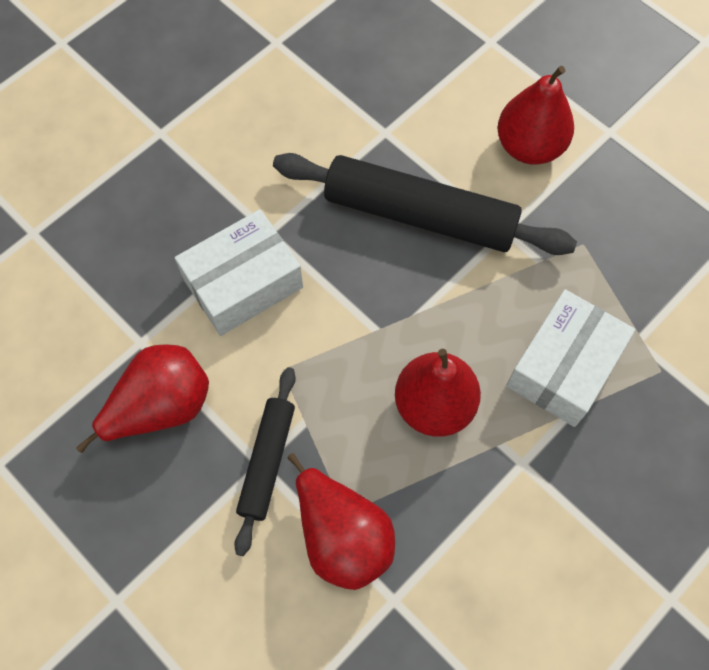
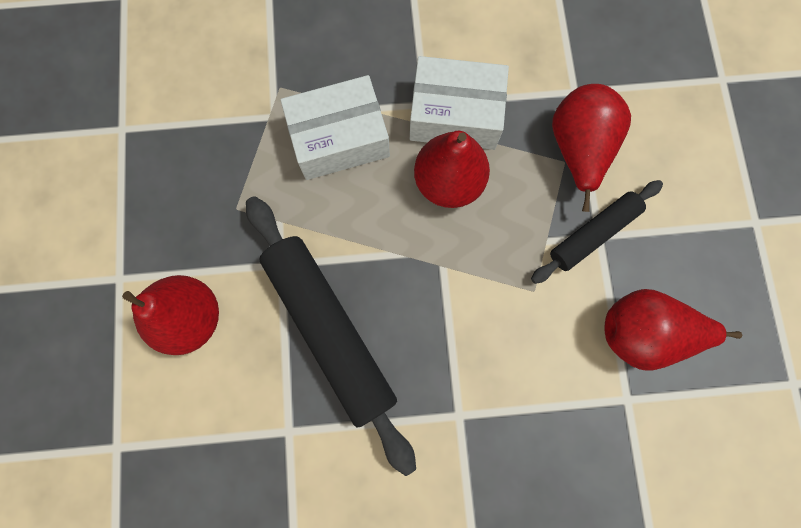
camera: 140 degrees left, 10 degrees up
(243, 283) = (513, 385): white box -> white box (455, 115)

